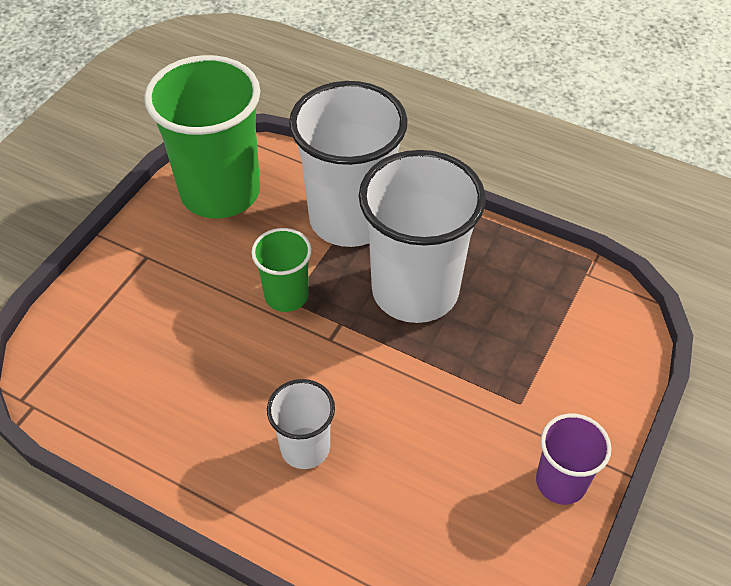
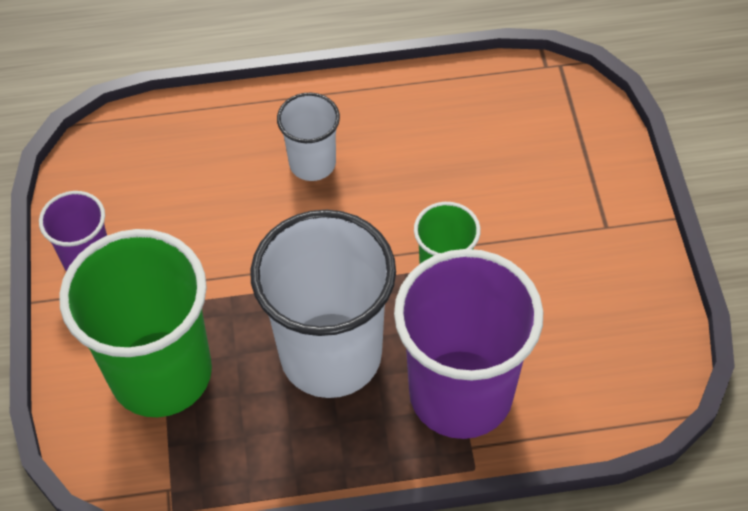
camera: 145 degrees right, 5 degrees up
(220, 192) = (618, 337): green cup -> green cup (161, 373)
(350, 219) = (461, 393): white cup -> purple cup

